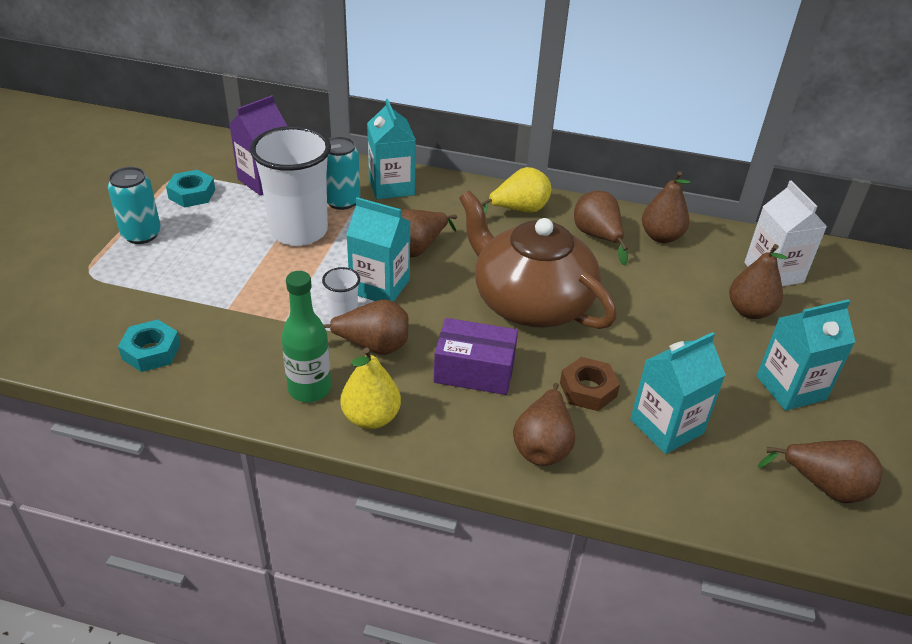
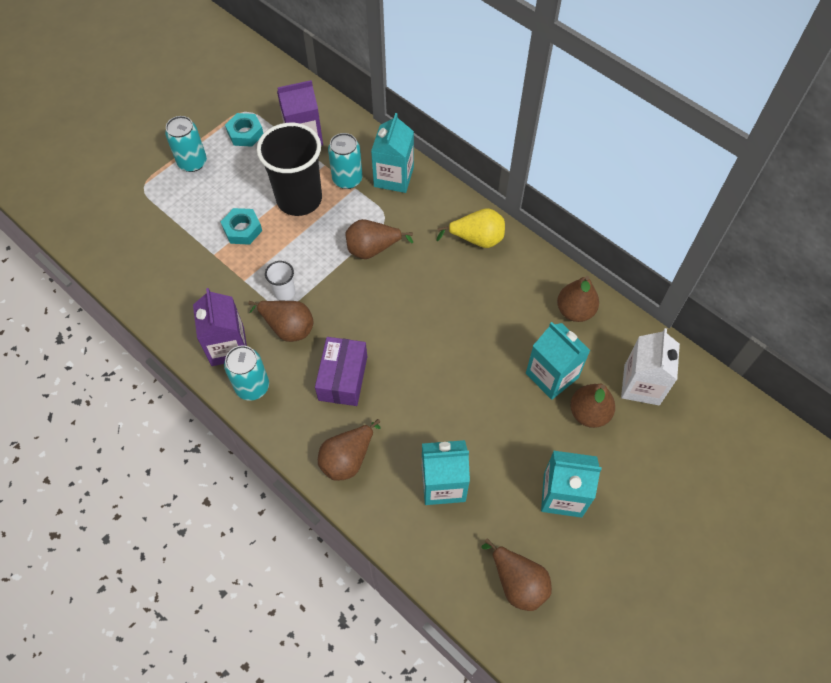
camera: 30 degrees right, 20 degrees up
(151, 351) = (149, 273): turquoise nut -> turquoise nut (242, 229)
(299, 231) = (299, 199): white cup -> black cup
(309, 389) = (227, 346): green bottle -> purple carton
(371, 417) = (252, 386): yellow pear -> turquoise can
(380, 286) = (325, 275): turquoise carton -> turquoise carton (552, 375)
(474, 370) = (343, 378): purple box -> purple box turned 60 degrees clockwise
(530, 302) = (424, 334): brown teapot -> none
(588, 389) = (410, 429): brown nut -> none
(597, 237) = (521, 291): brown pear -> none

